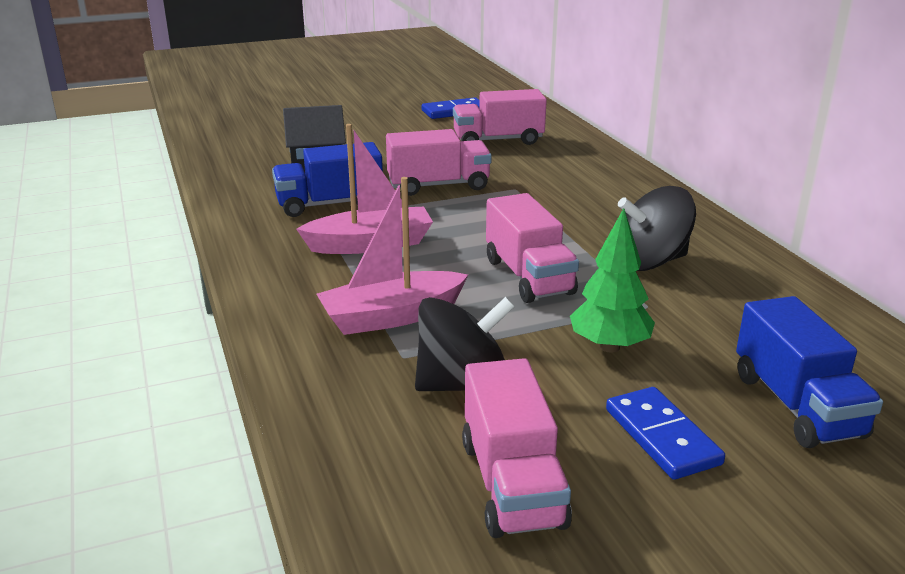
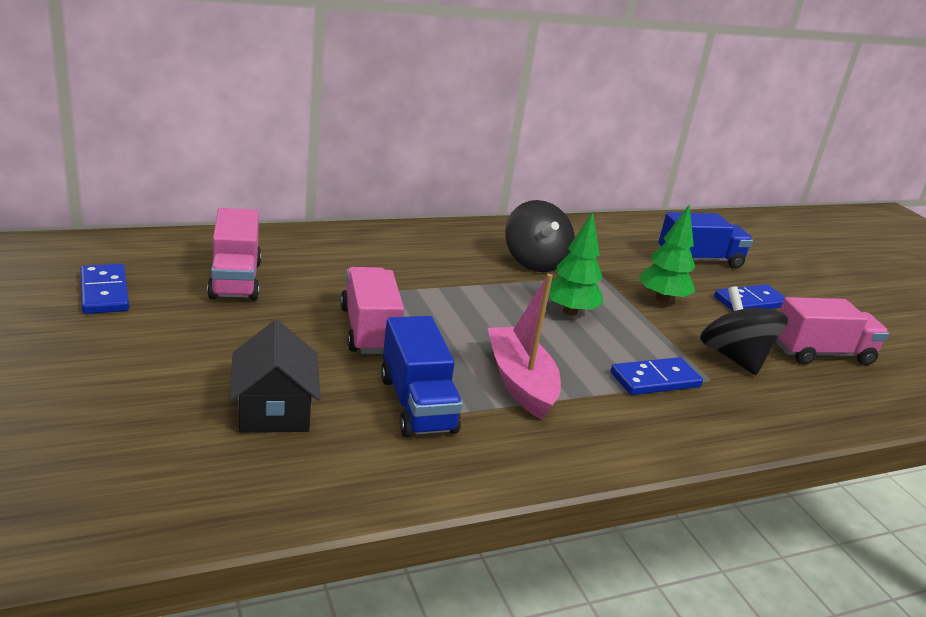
camera: 95 degrees left, 0 degrees up
(391, 316) = (655, 380): pink boat -> blue domino
(528, 276) = (570, 312): pink truck -> green tree

